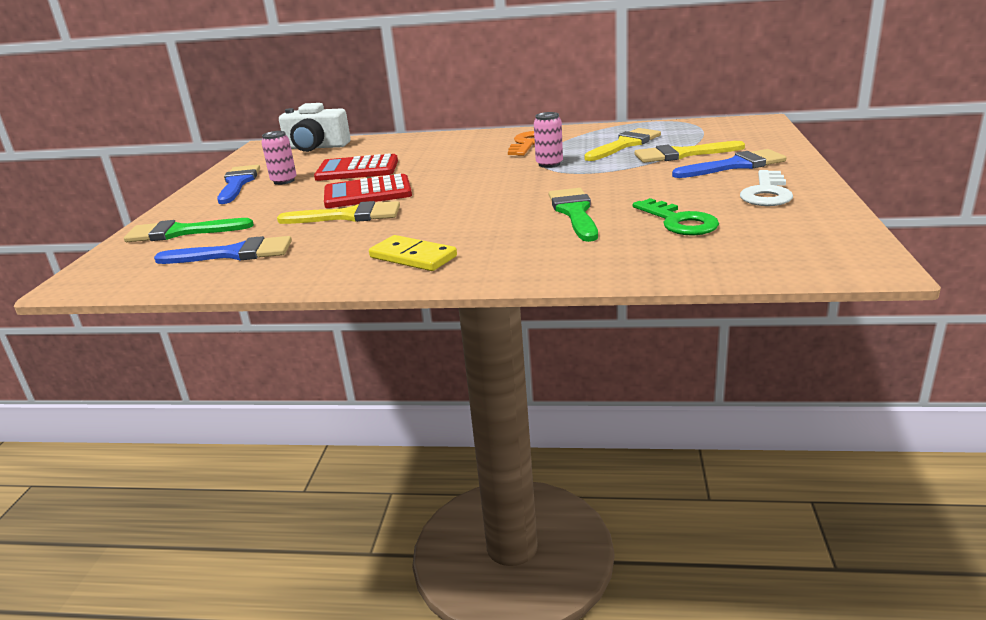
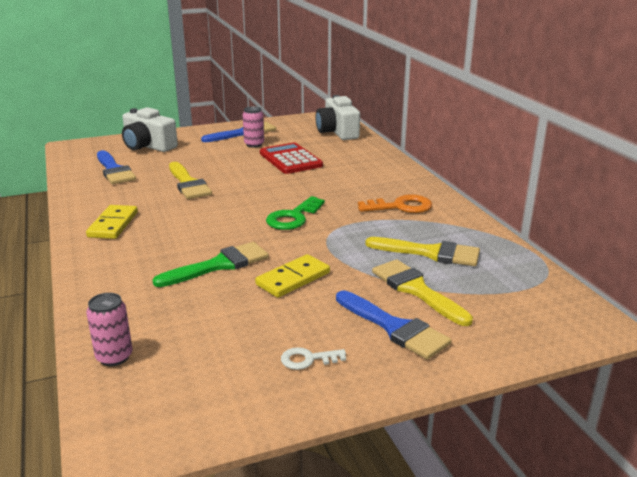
camera: 60 degrees right, 0 degrees up
(181, 232) = (148, 146): green brush -> white camera
(367, 193) = (238, 177): red calculator -> none
(549, 164) = (344, 228): pink can -> pink can (114, 357)
(629, 188) = (293, 279): none -> yellow domino
(679, 222) = (208, 319): green key -> green key (293, 217)
(766, 193) = (308, 359): white key -> white key, size x0.60

